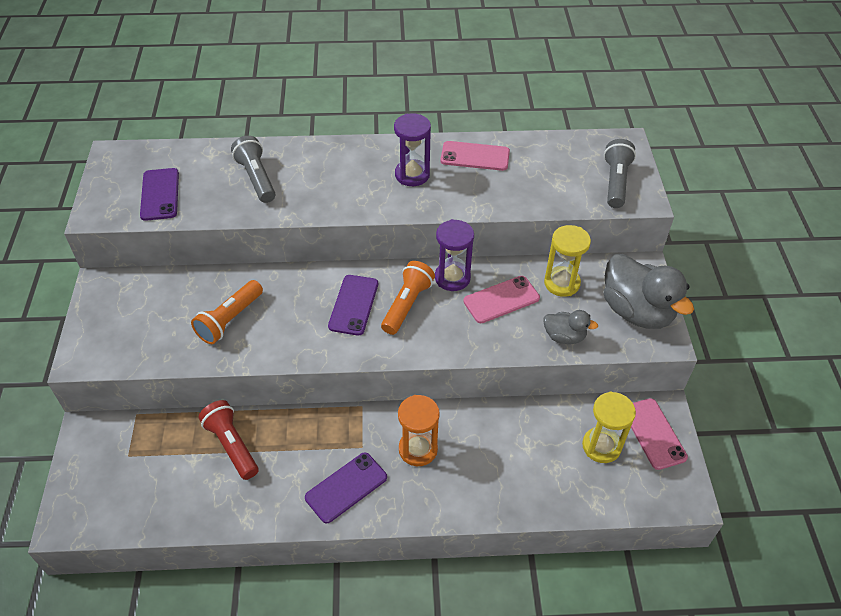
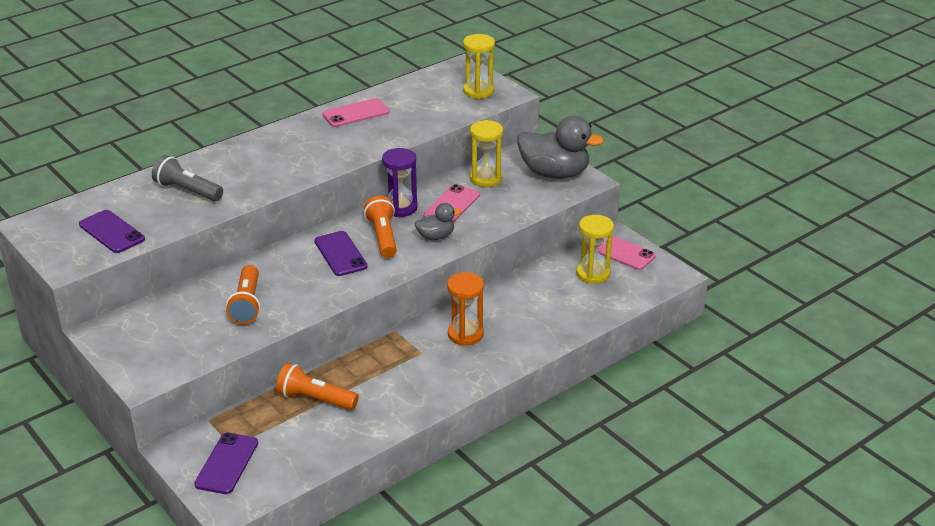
camera: 35 degrees left, 15 degrees down
(231, 445) = (315, 399): red flashlight -> orange flashlight
(346, 487) = (435, 379): purple phone -> purple phone (227, 463)
(412, 175) = (318, 142): purple hourglass -> none
(564, 336) = (519, 207): grey duck -> grey duck (436, 236)
(615, 182) = (478, 91): grey flashlight -> yellow hourglass

